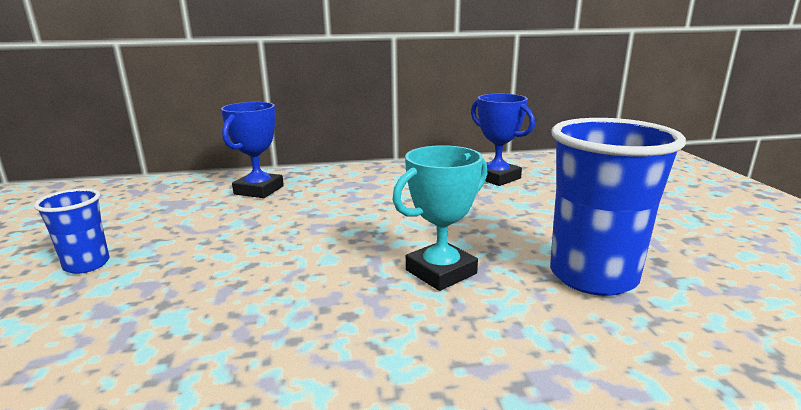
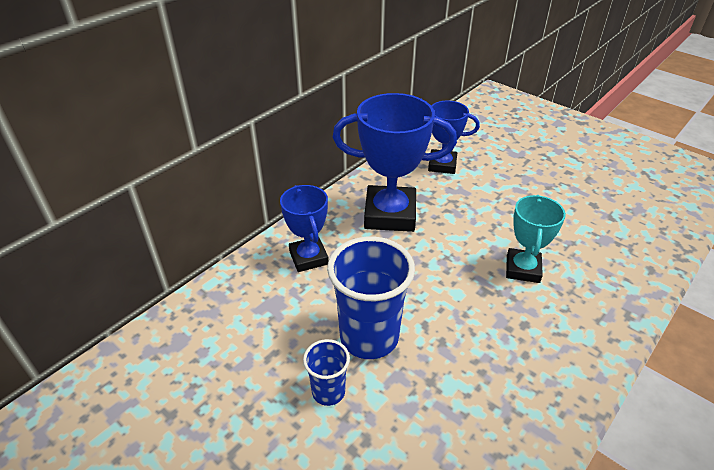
camera: 40 degrees left, 20 degrees up
(378, 190) = (390, 214): none -> blue trophy
(593, 276) = (583, 232): blue cup -> blue cup (369, 337)

